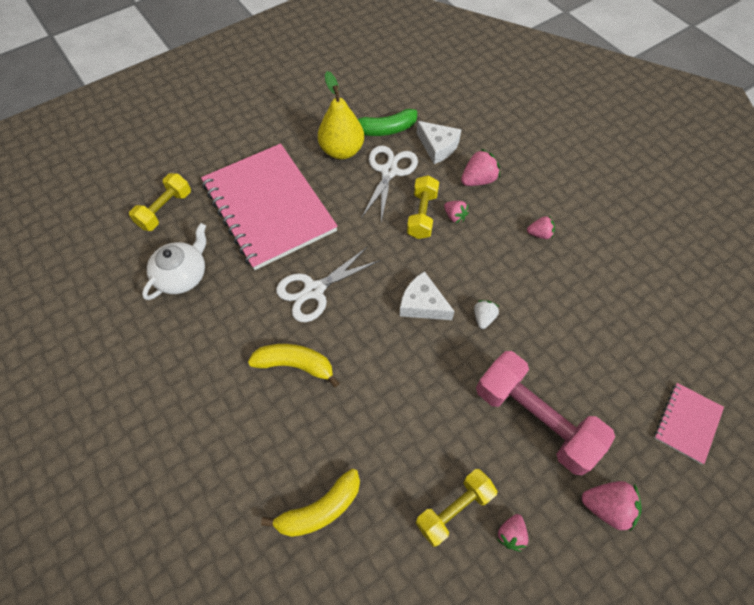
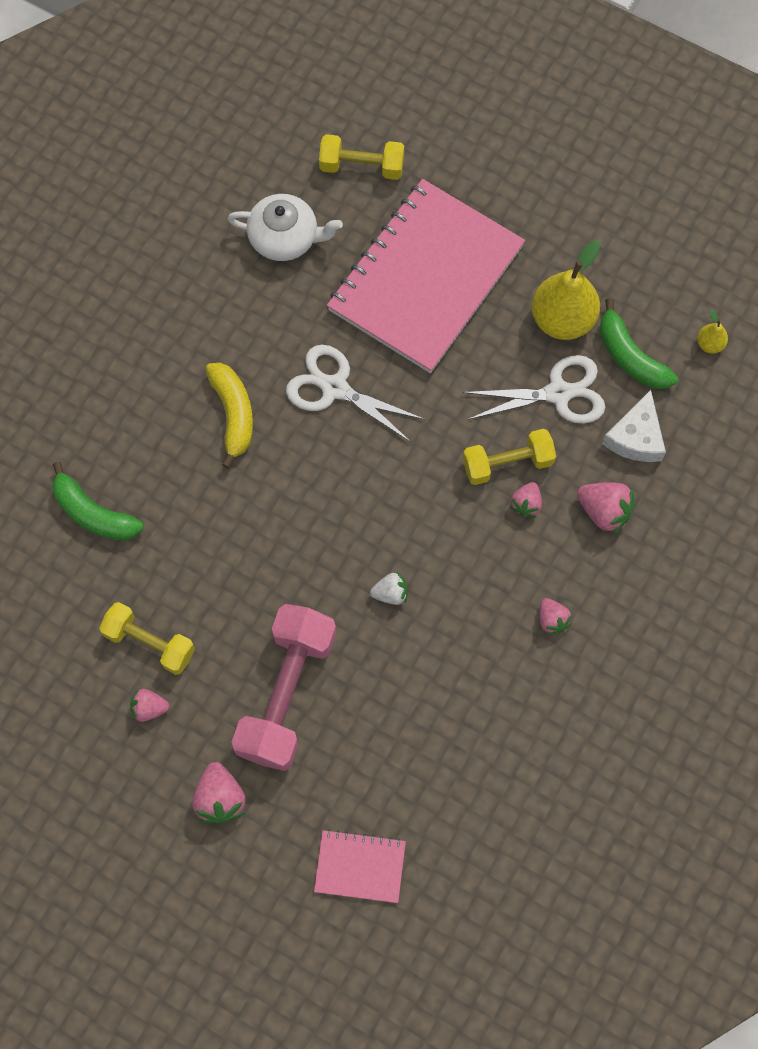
camera: 65 degrees right, 10 degrees up
(320, 509) = (93, 513): yellow banana -> green banana
(398, 93) = (709, 344): none -> yellow pear
(422, 304) = (375, 516): white cheese -> none

